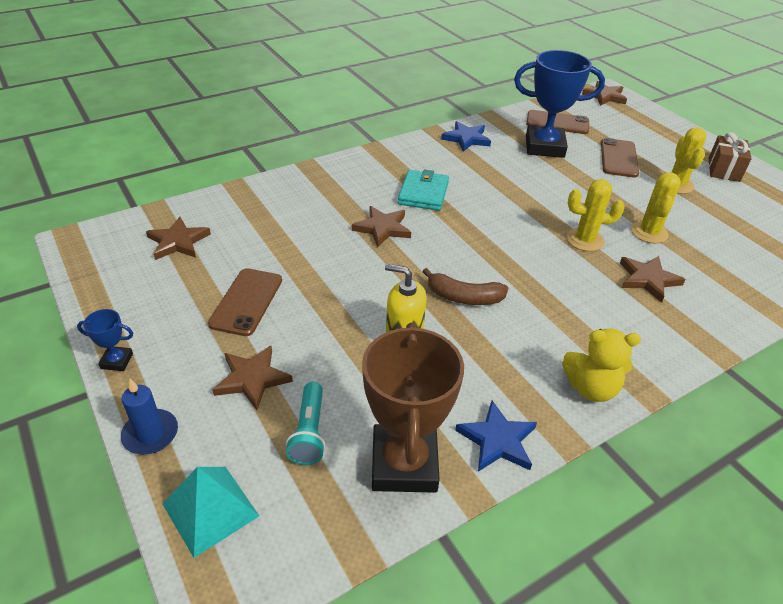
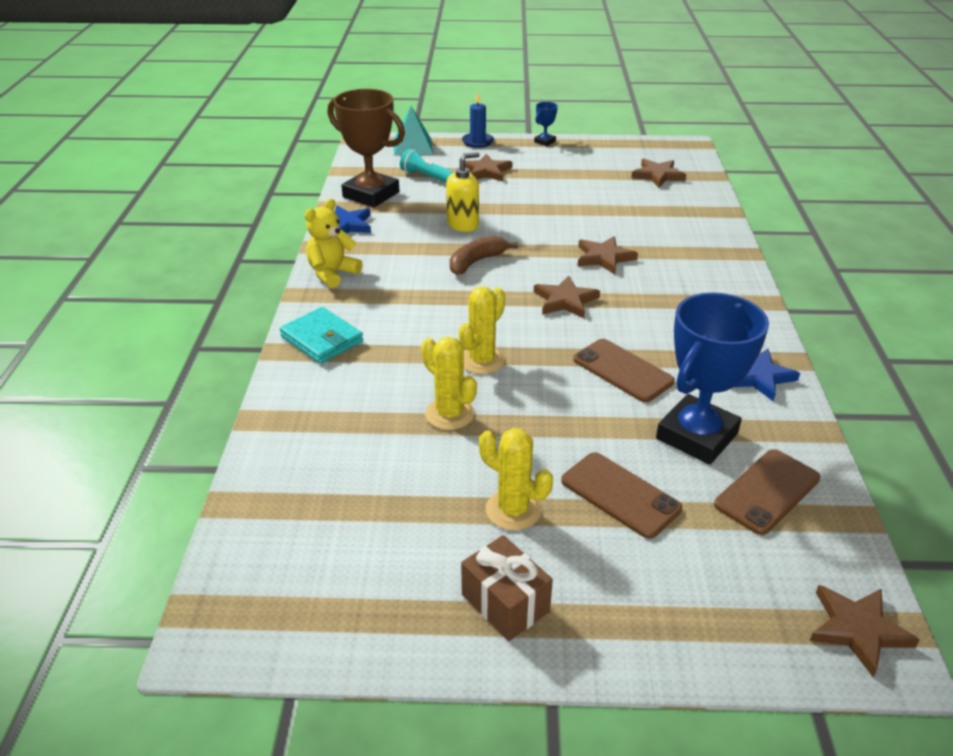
camera: 125 degrees right, 5 degrees down
(246, 302) = (561, 184): brown phone -> brown phone (623, 370)
(423, 193) = (647, 298): turquoise wallet -> turquoise wallet (322, 339)
(648, 279) = (390, 366): brown star -> brown star (565, 300)

